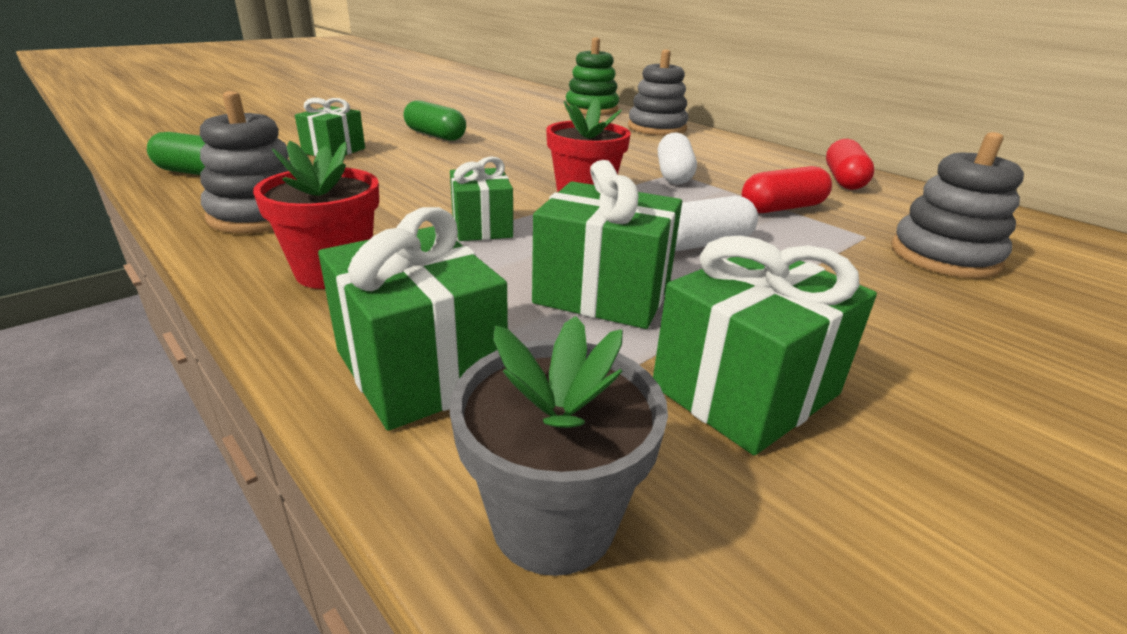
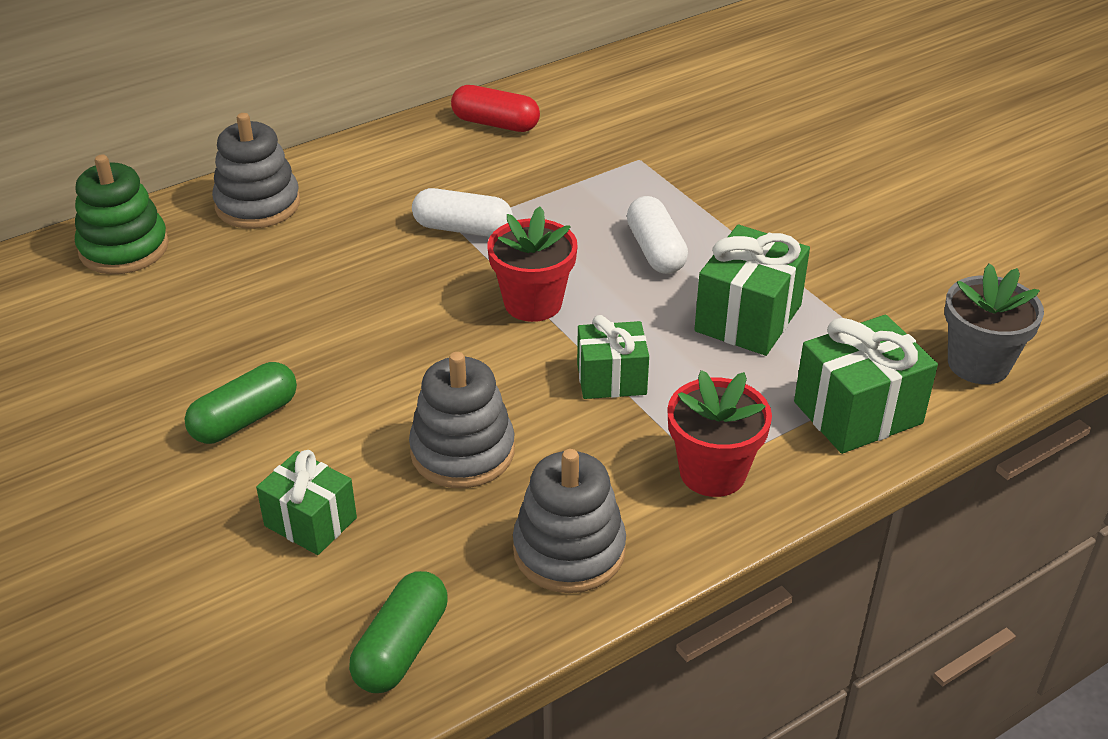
camera: 80 degrees left, 10 degrees up
(745, 390) = (866, 279): green gift -> none
(782, 208) = (572, 184): red capsule -> none
(944, 256) = (680, 136): grey stacking toy -> grey stacking toy (462, 451)

